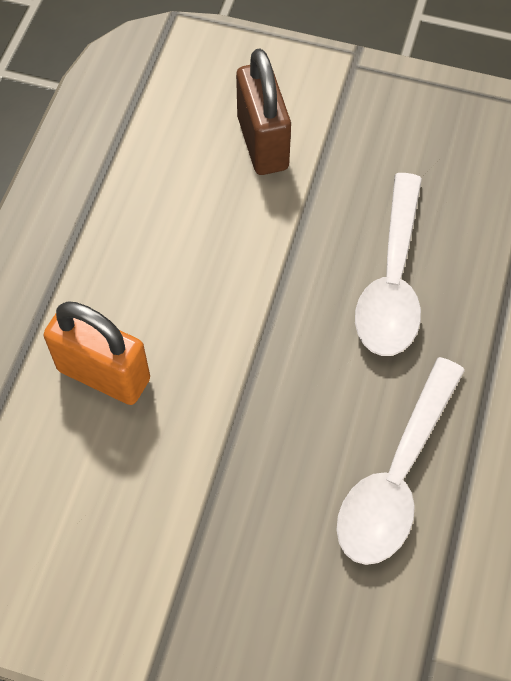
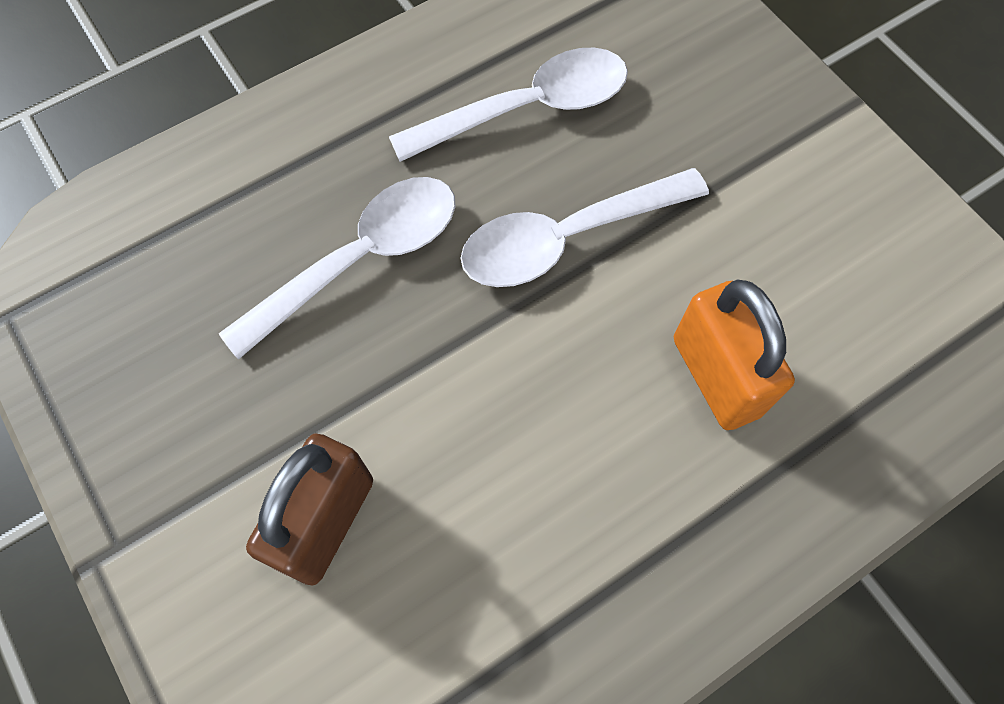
camera: 140 degrees left, 5 degrees up
(276, 396) = (567, 238): none -> white spoon

